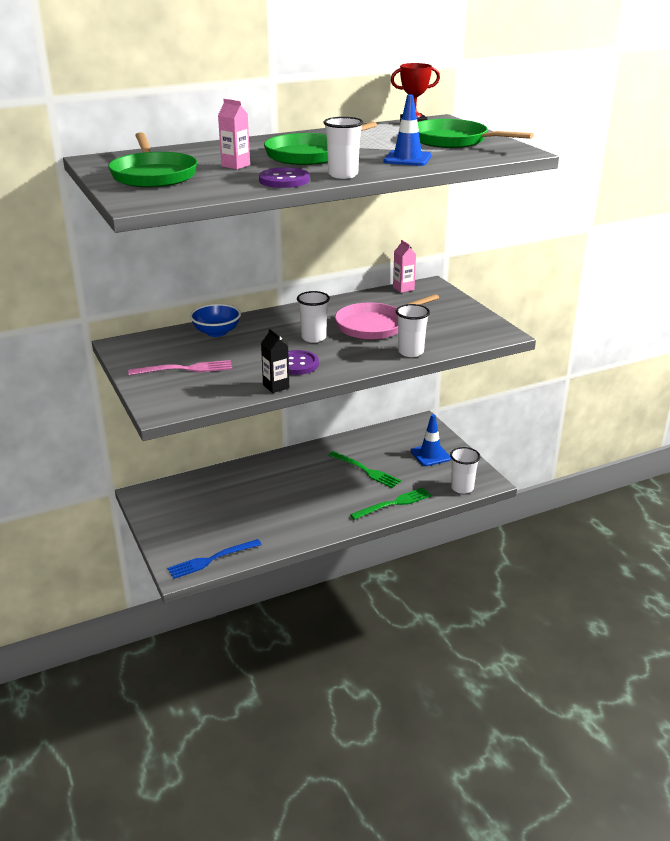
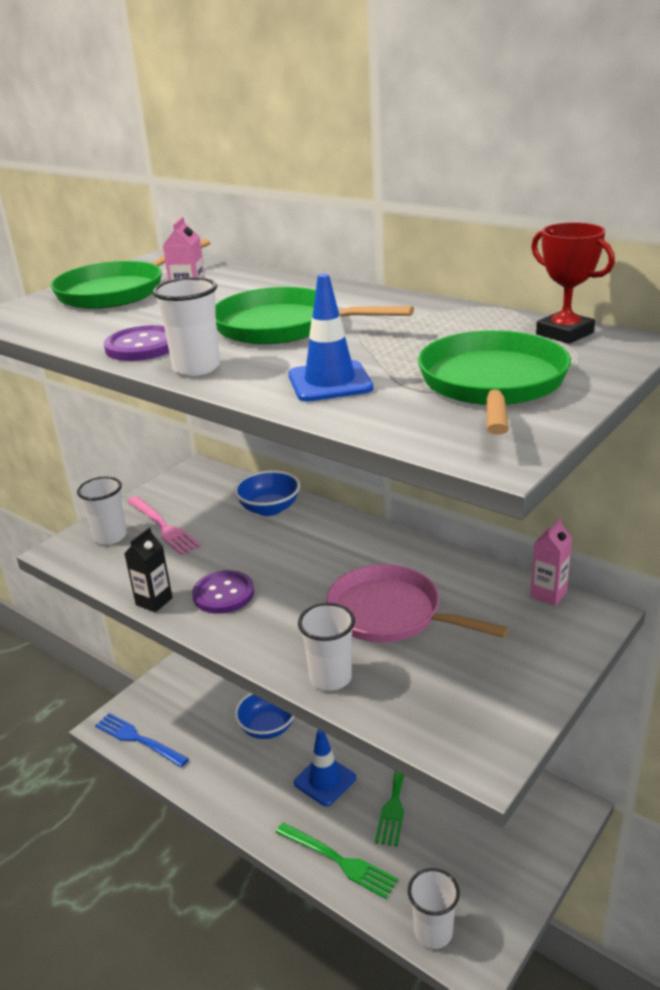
camera: 65 degrees right, 0 degrees up
(262, 500) = (267, 727): none -> blue bowl
(313, 338) = (309, 578): white cup -> white cup (110, 536)
(430, 455) = (490, 854): blue traffic cone -> blue traffic cone (325, 780)

